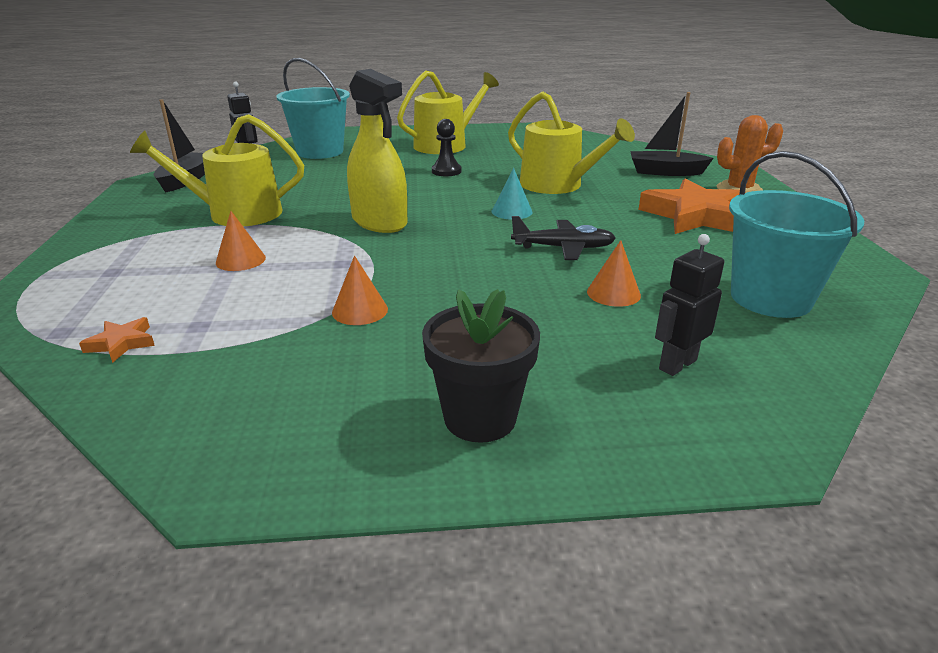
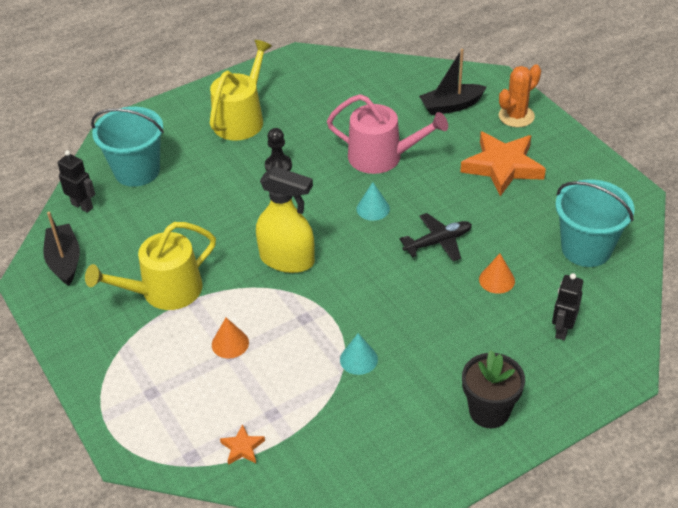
camera: 25 degrees left, 15 degrees up
(360, 310) = (358, 359): orange cone -> turquoise cone
(557, 185) = (382, 157): yellow watering can -> pink watering can

